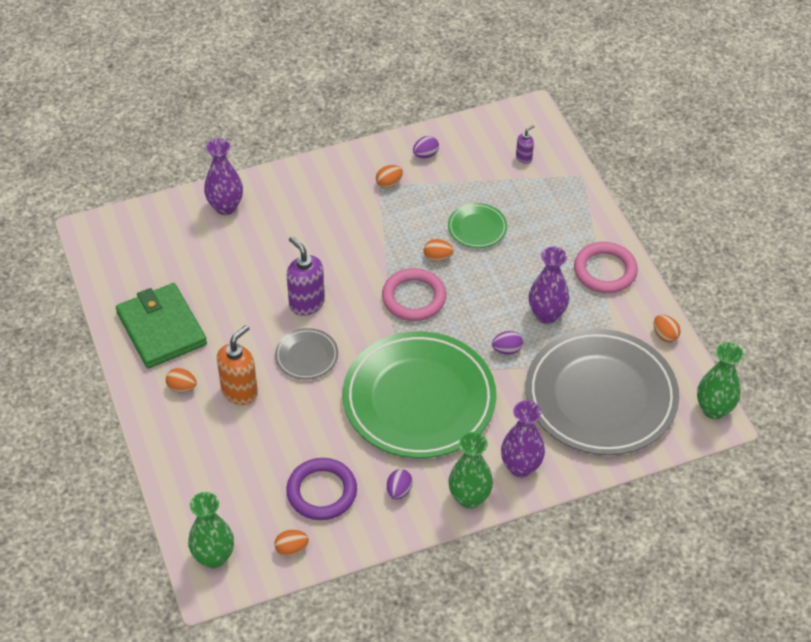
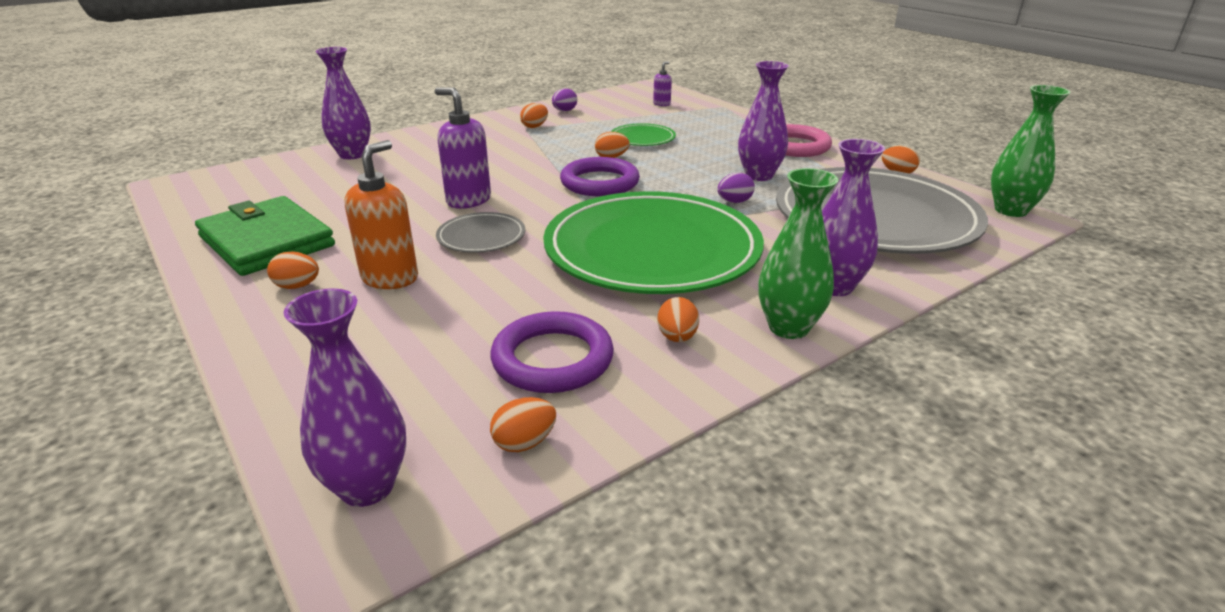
camera: 15 degrees left, 20 degrees down
(214, 557) = (367, 486): green vase -> purple vase
(399, 491) = (677, 337): purple egg -> orange egg
(414, 298) = (599, 183): pink ring -> purple ring

